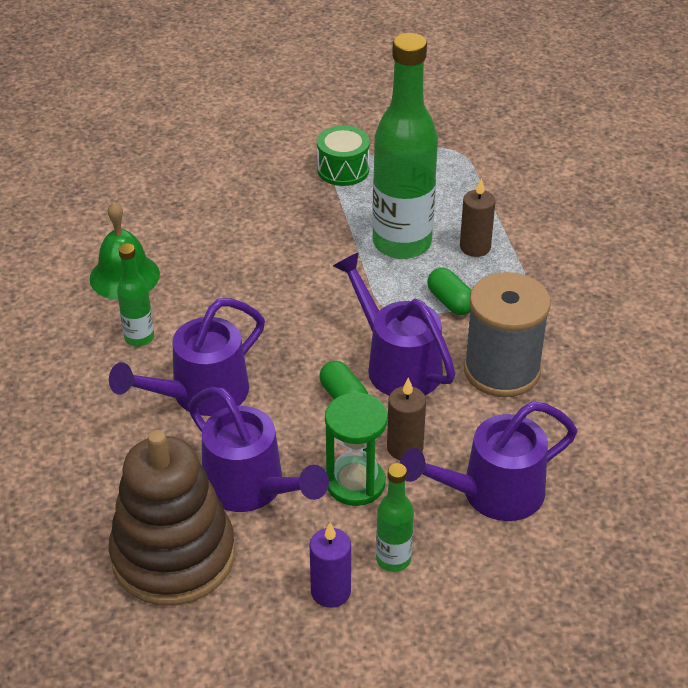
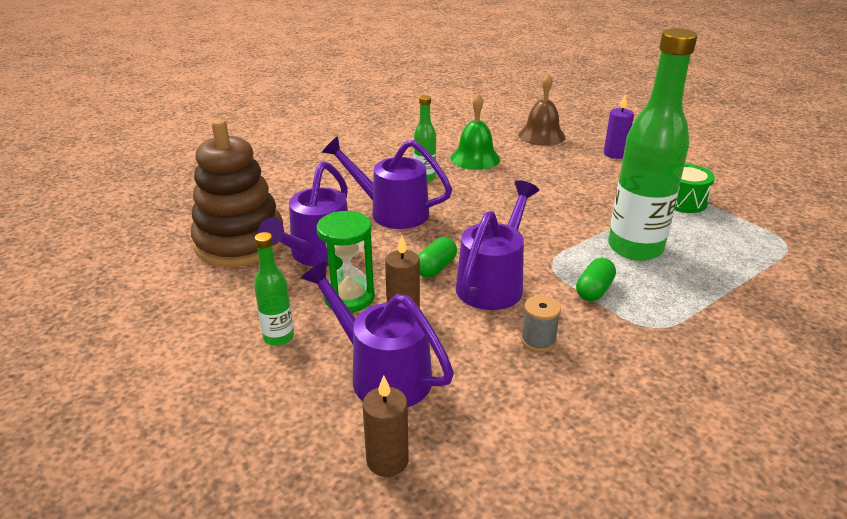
camera: 65 degrees right, 10 degrees down
(113, 197) = (541, 135): none -> brown bell
(330, 592) = (232, 315): purple candle -> purple candle (614, 154)
(475, 247) = (677, 285): brown candle -> brown candle (387, 460)
(501, 370) = (538, 341): grey spool -> grey spool, size x0.45

